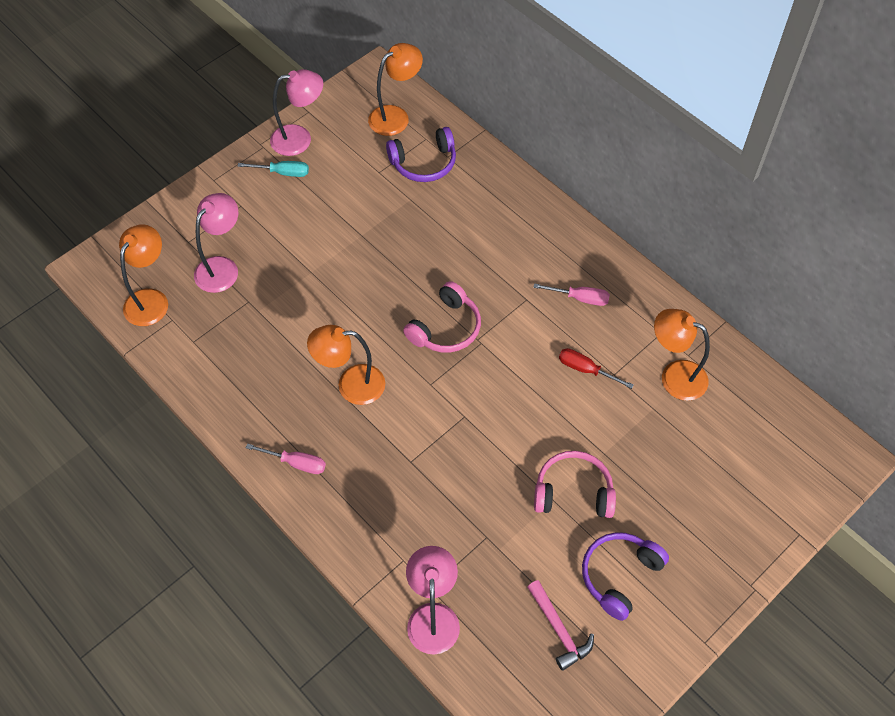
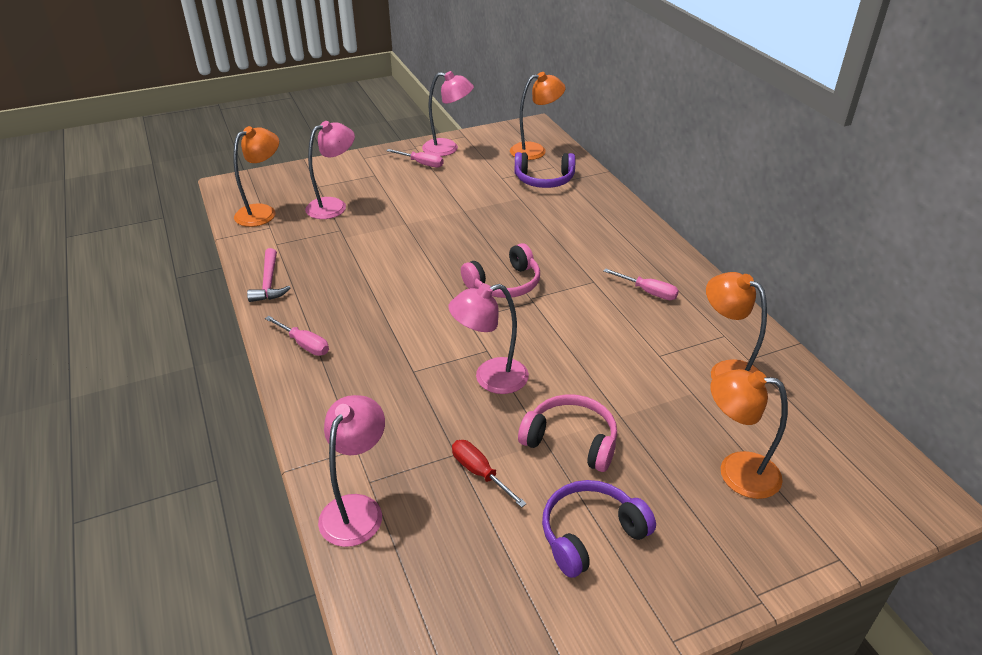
camera: 20 degrees right, 20 degrees down
(283, 172) = (422, 164): turquoise screwdriver -> pink screwdriver
(351, 385) = (392, 302): orange lamp -> orange lamp (736, 472)
(481, 448) = (490, 378): none -> pink lamp
(559, 629) = (492, 567): pink hammer -> pink hammer (269, 283)
(585, 369) = (630, 345): red screwdriver -> red screwdriver (479, 473)

